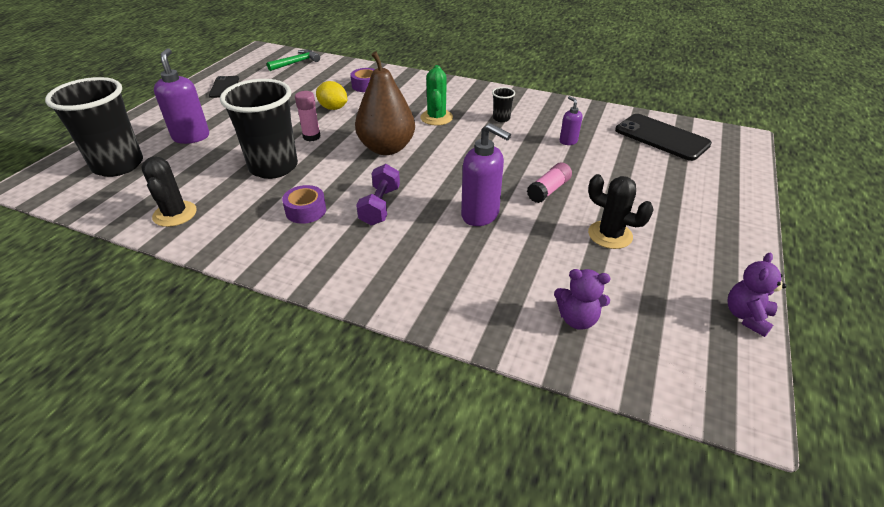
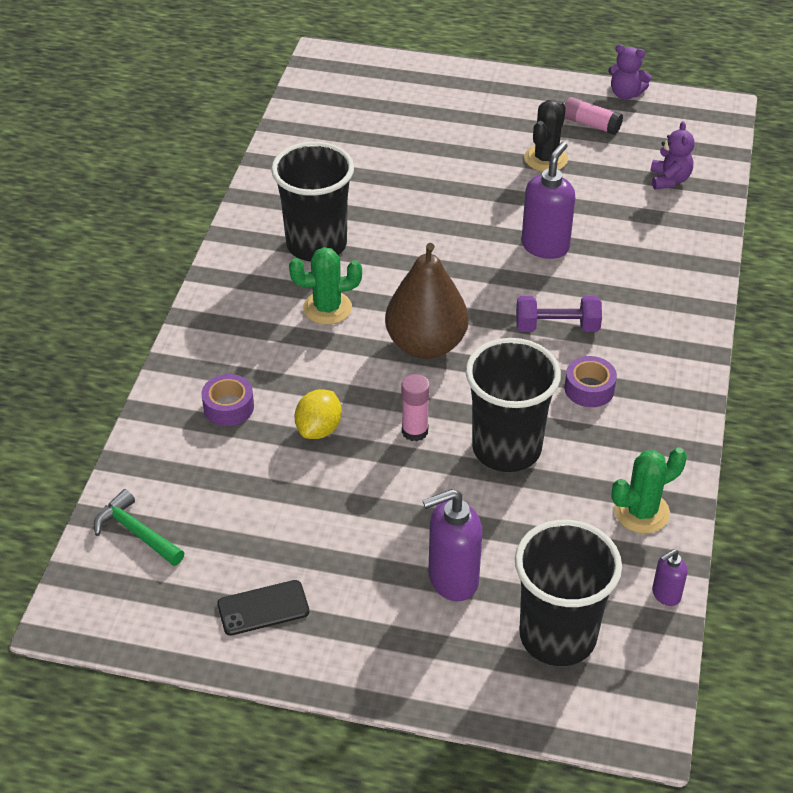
camera: 100 degrees left, 5 degrees up
(175, 214) = (641, 512): black cactus -> green cactus
(501, 118) = (316, 245): black cup -> black cup, size x2.45
(548, 190) = (480, 199): pink glue stick -> pink glue stick (591, 124)
(568, 141) = (366, 185): purple soap dispenser -> purple soap dispenser (665, 595)
(661, 137) = (338, 113): black phone -> none

